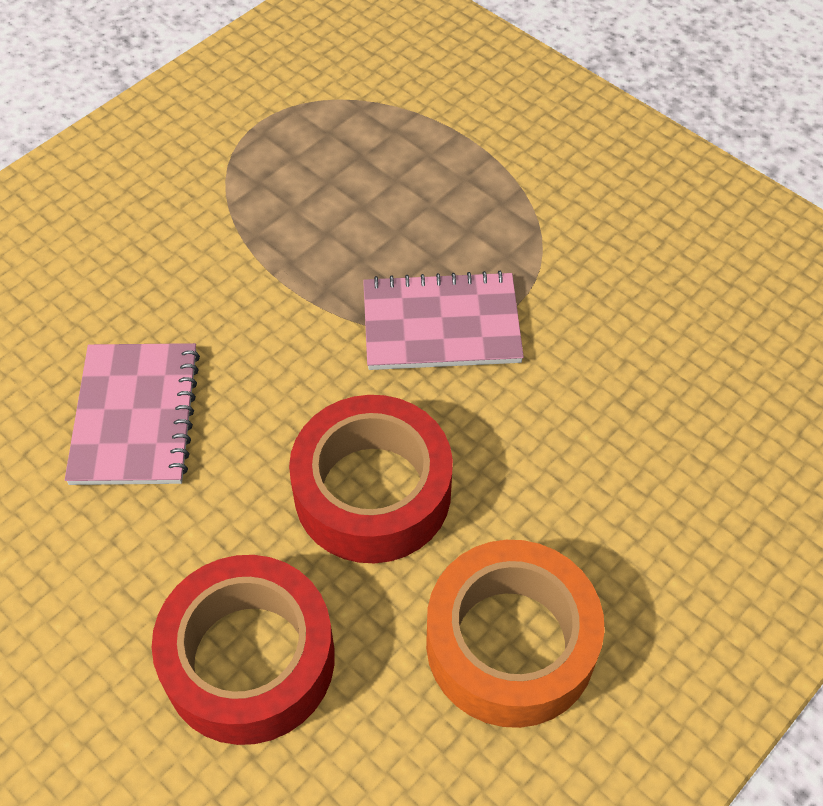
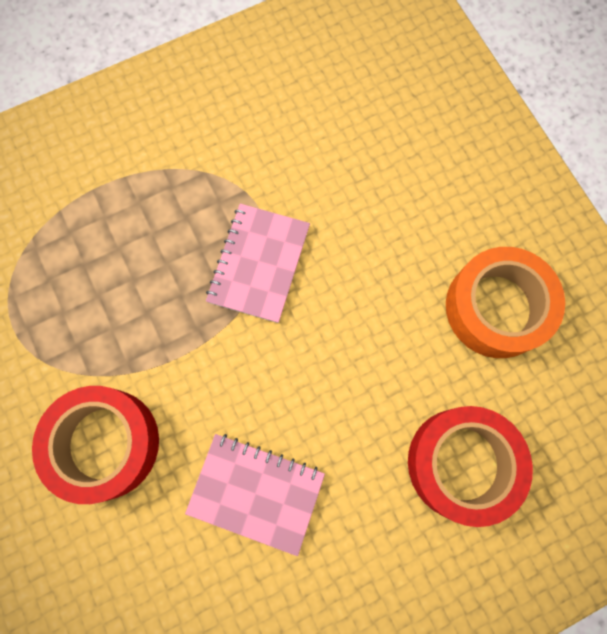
camera: 70 degrees left, 20 degrees up
(372, 491) = (371, 351): red tape -> red tape (105, 443)

